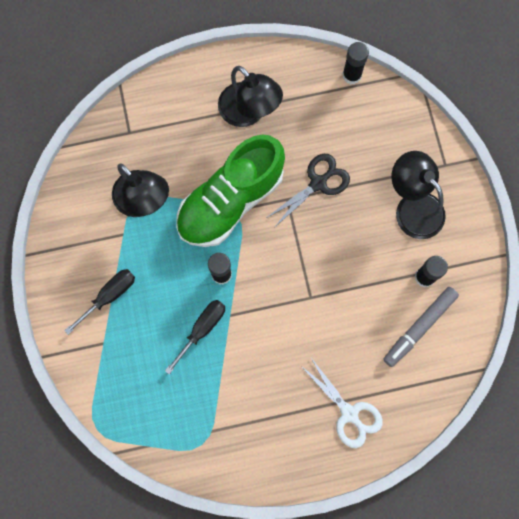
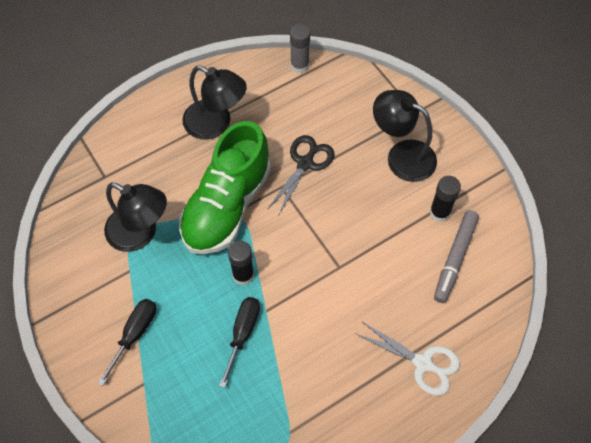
camera: 20 degrees left, 15 degrees down
(352, 75) = (299, 65): black glue stick -> grey glue stick

